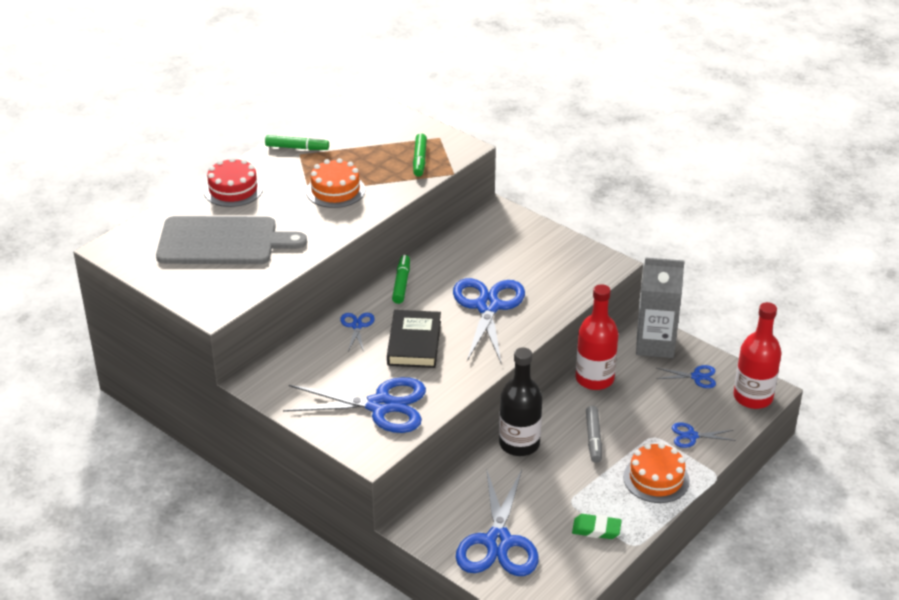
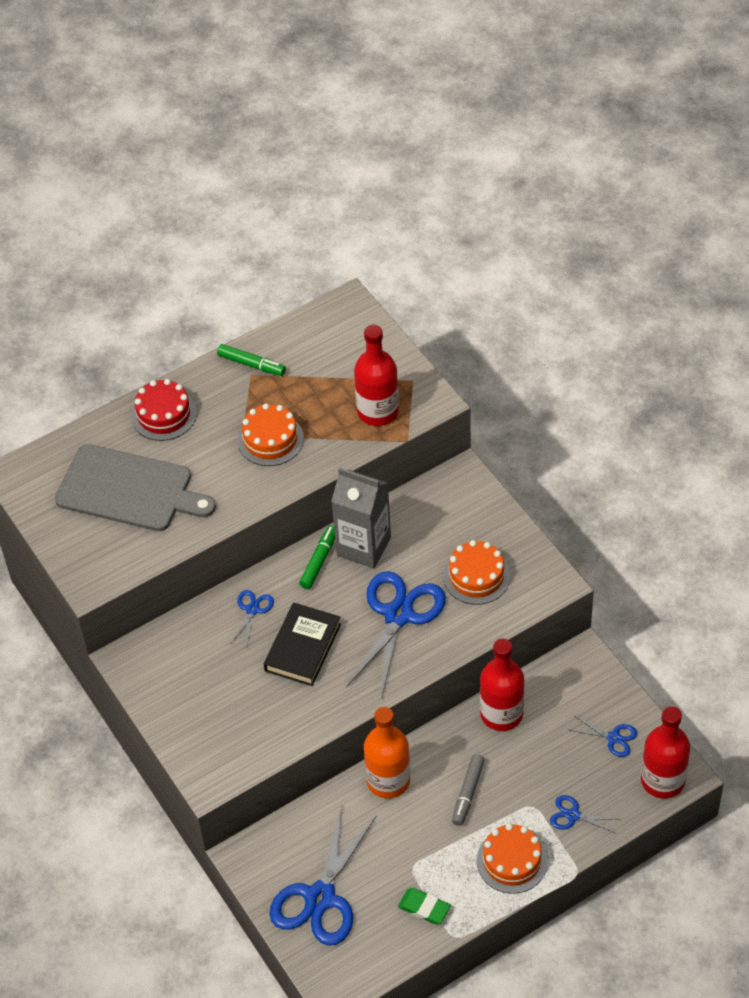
camera: 20 degrees right, 15 degrees up
(381, 406) = (239, 723): blue scissors -> none
(420, 160) = (378, 411): green marker -> red bottle
(519, 444) = (388, 780): black bottle -> orange bottle
(541, 270) = (476, 576): none -> orange cake
(655, 345) = (587, 682): grey carton -> grey carton (363, 546)

